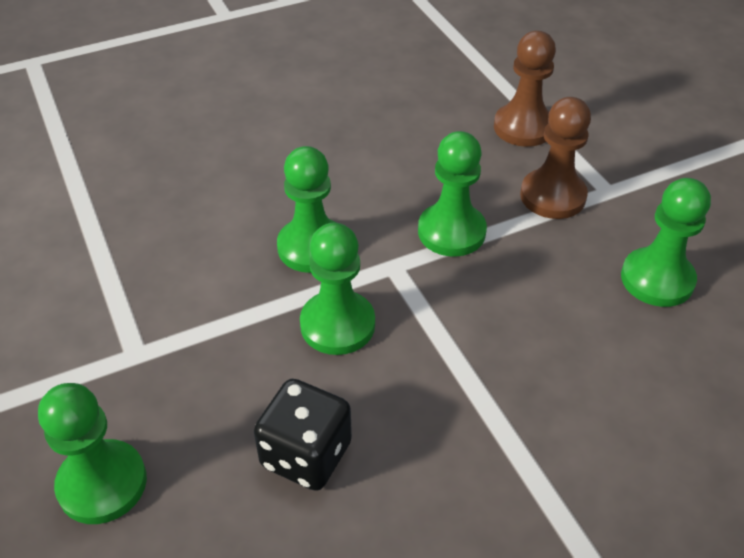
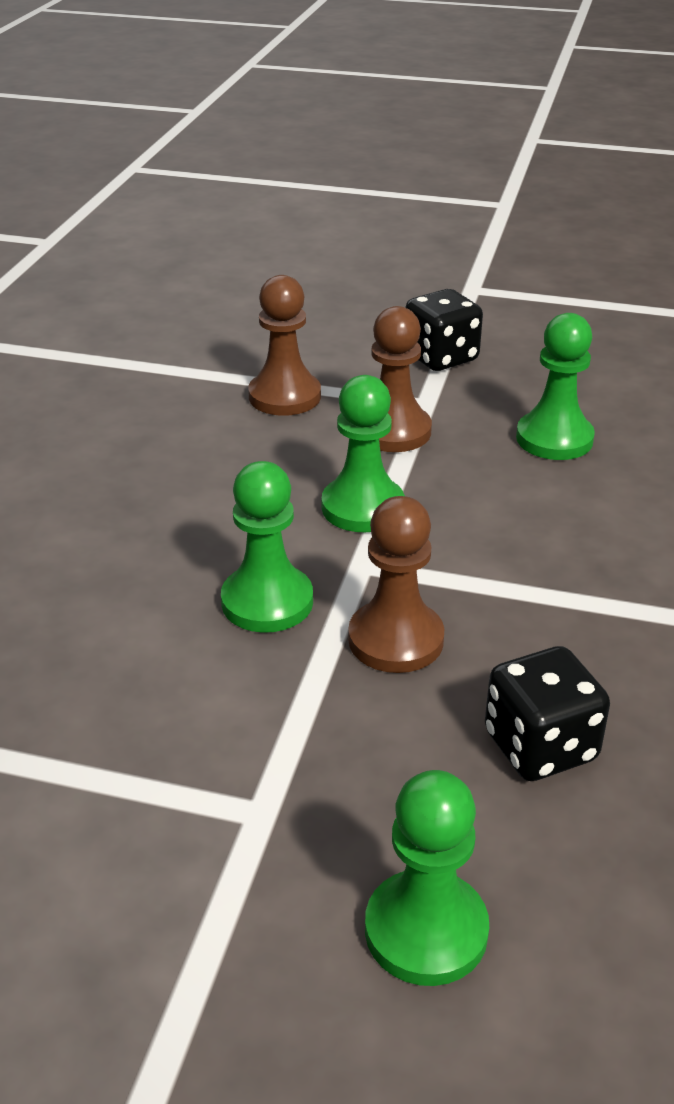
camera: 50 degrees left, 10 degrees down
(337, 325) = (395, 640): green pawn -> brown pawn
(675, 166) = (441, 357): none -> black dice

